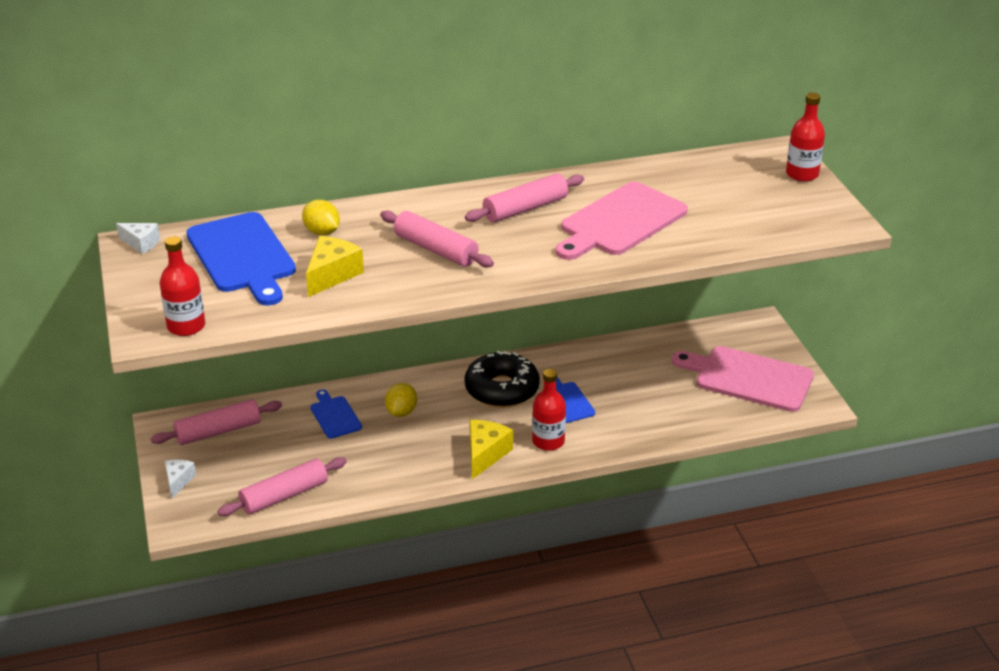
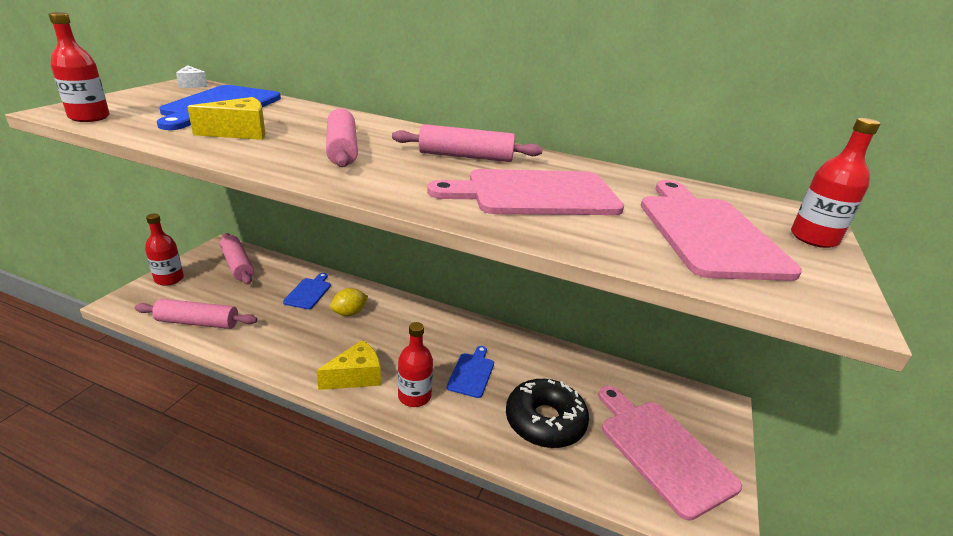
camera: 35 degrees right, 5 degrees down
(178, 481) = (169, 279): white cheese -> red bottle
(218, 431) = (237, 265): pink rolling pin -> pink rolling pin turned 45 degrees clockwise
(322, 232) = (295, 115): yellow lemon -> none
(502, 389) = (435, 336): black donut -> black donut (545, 421)
(746, 201) = (707, 232): none -> pink cutting board

